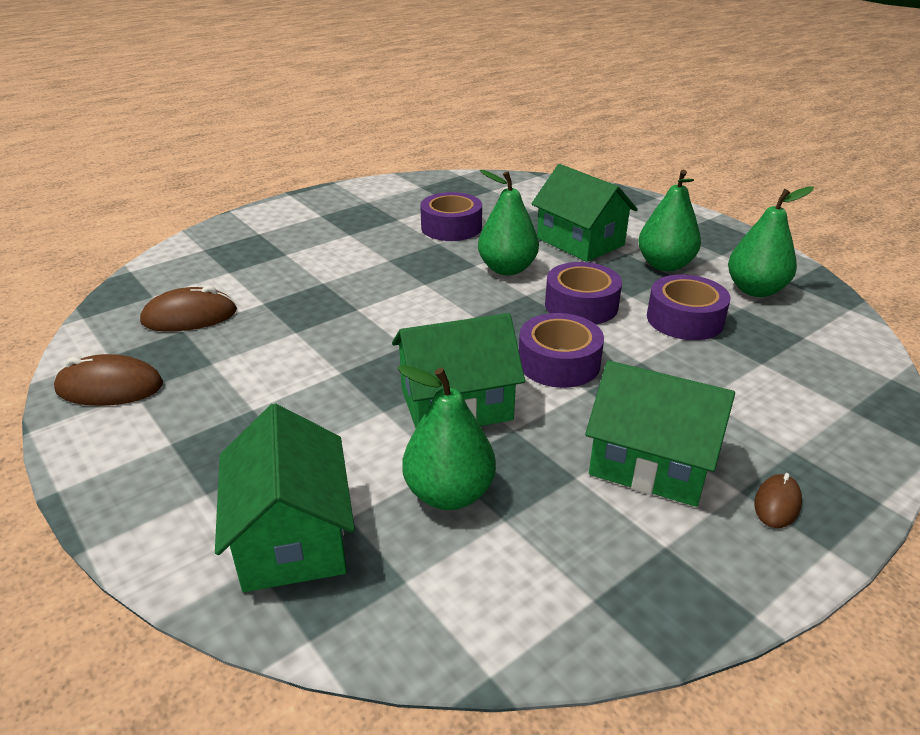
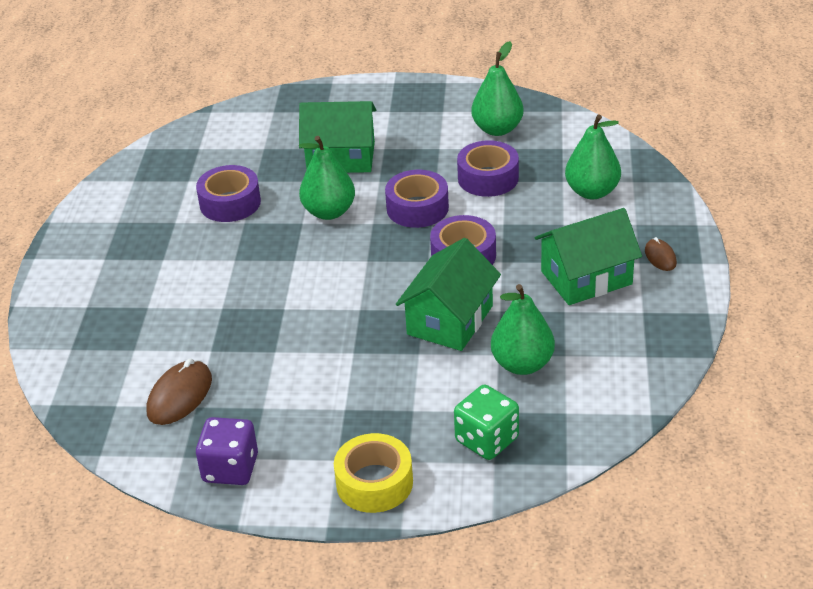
camera: 45 degrees left, 5 degrees up
(110, 387) = (230, 468): brown mouse -> purple dice
(151, 487) = (374, 483): none -> yellow tape
(292, 537) = (487, 440): green house -> green dice
(665, 265) = (421, 143): green pear -> green pear (592, 192)

